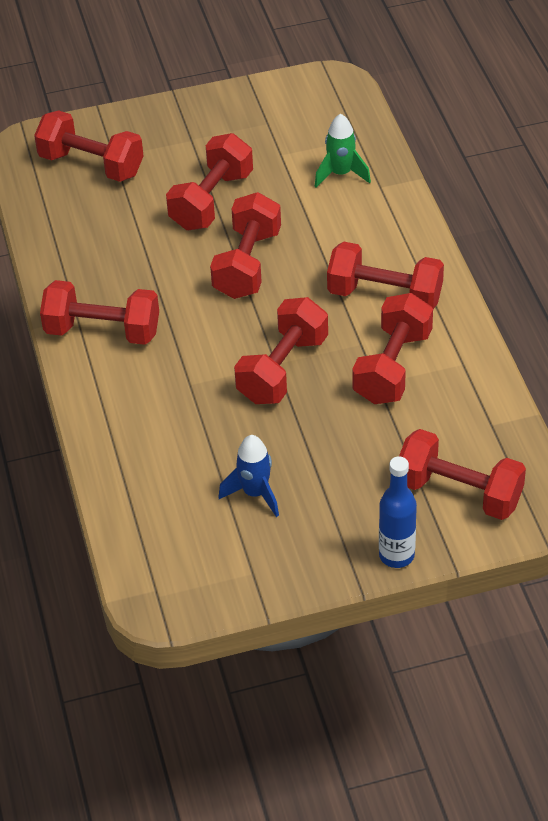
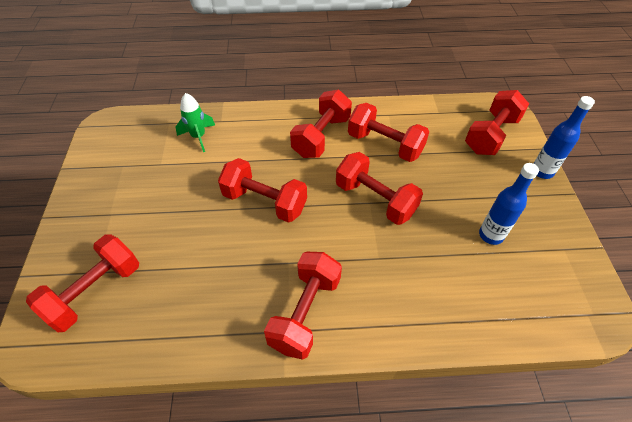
camera: 80 degrees left, 5 degrees up
(211, 200) = (187, 212): red dumbbell -> none
(255, 493) = (491, 235): blue rocket -> blue bottle

